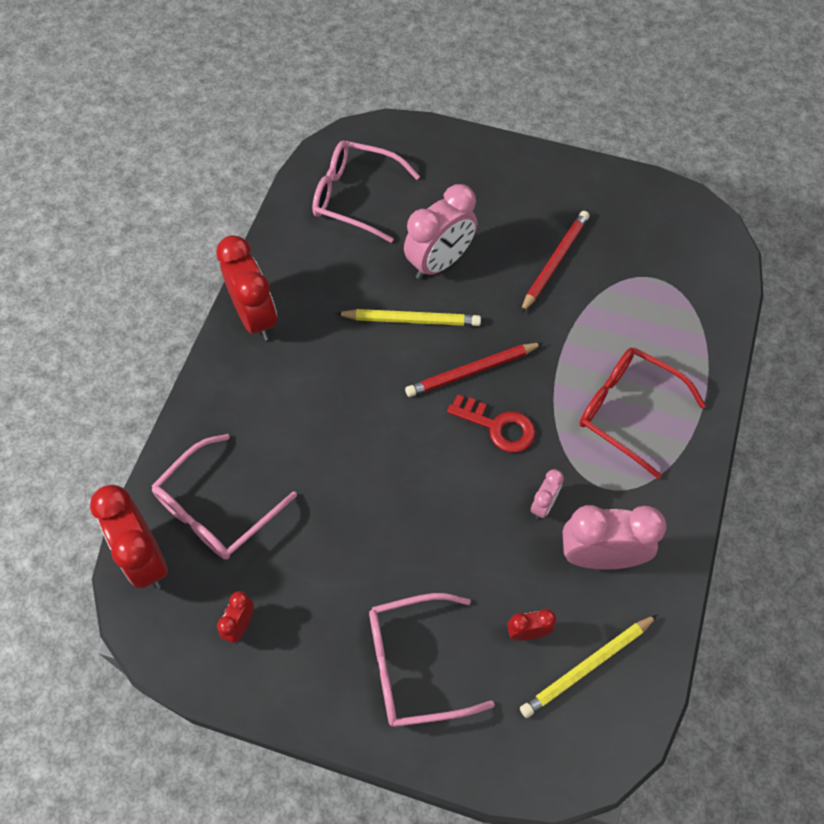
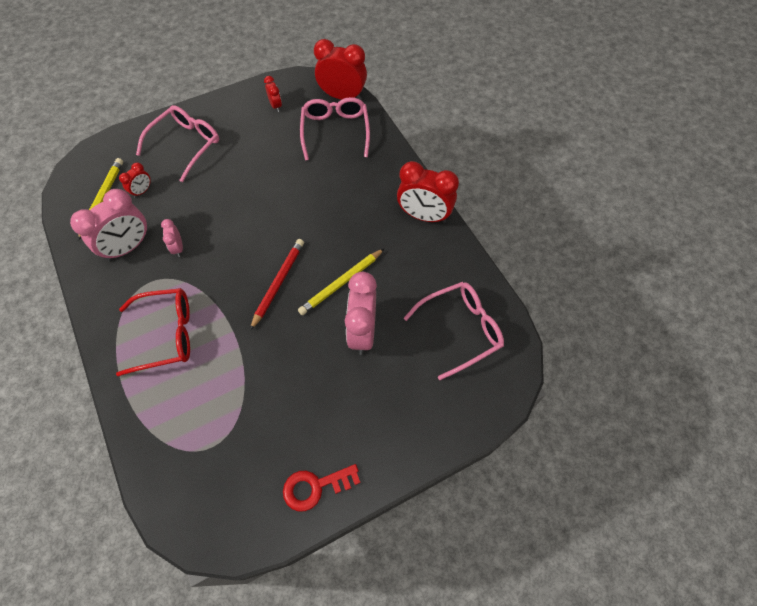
camera: 135 degrees right, 0 degrees up
(498, 426) = (236, 266): red key -> red key (315, 487)
(554, 262) = (291, 396): red pencil -> none

